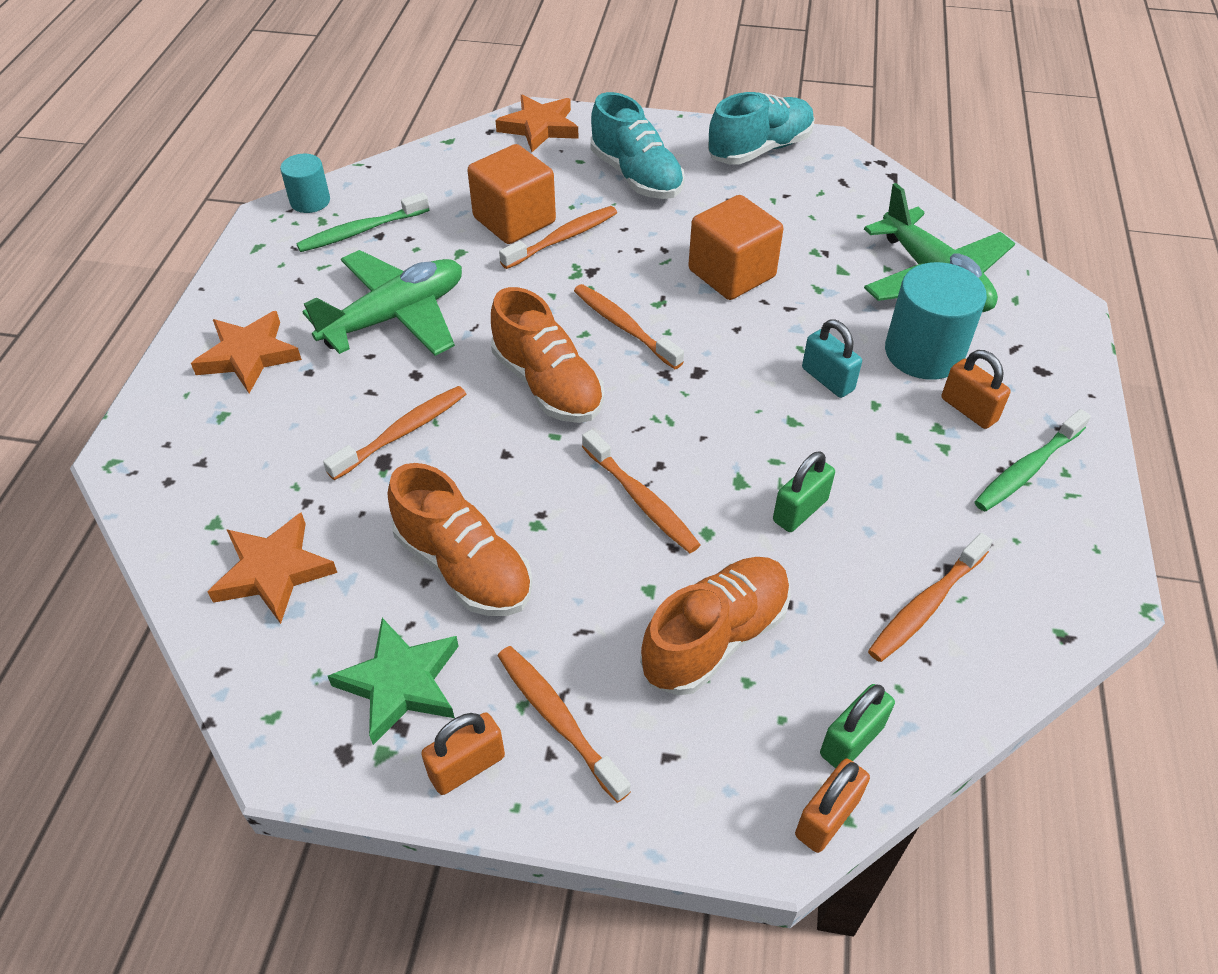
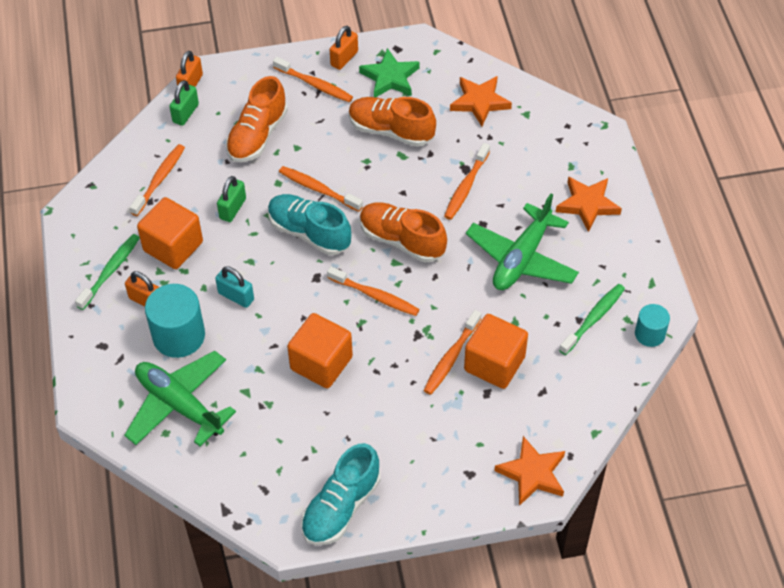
camera: 160 degrees right, 5 degrees up
(636, 176) = (427, 440): turquoise shoe -> turquoise shoe (309, 233)
(915, 478) = (173, 246): none -> orange cube

